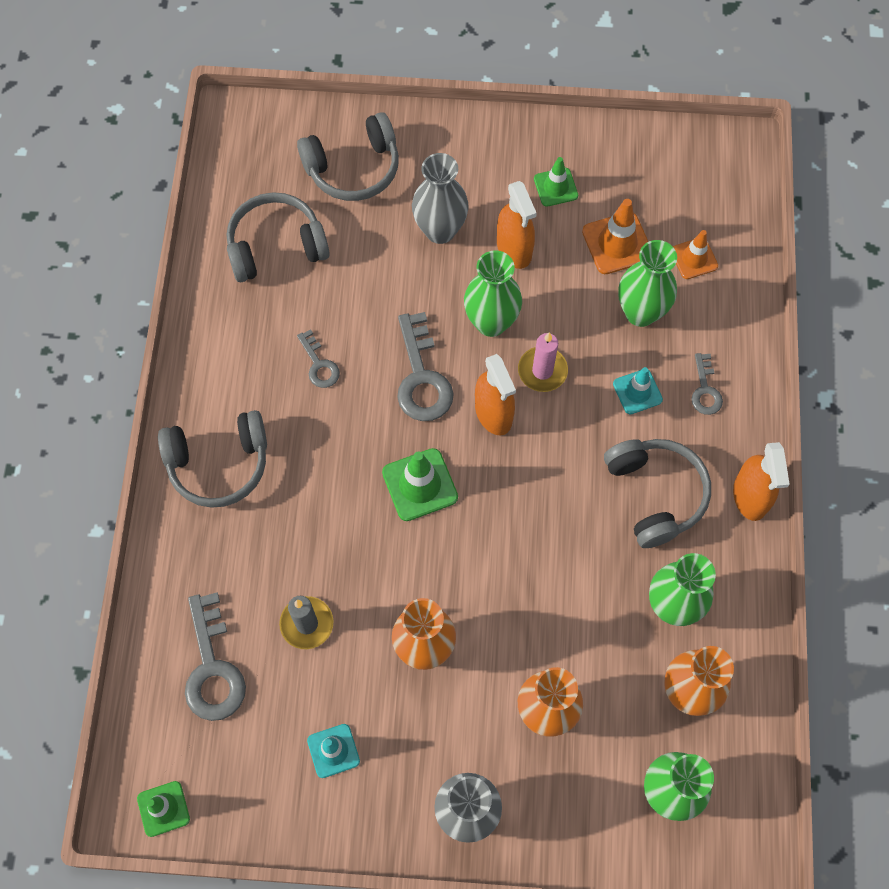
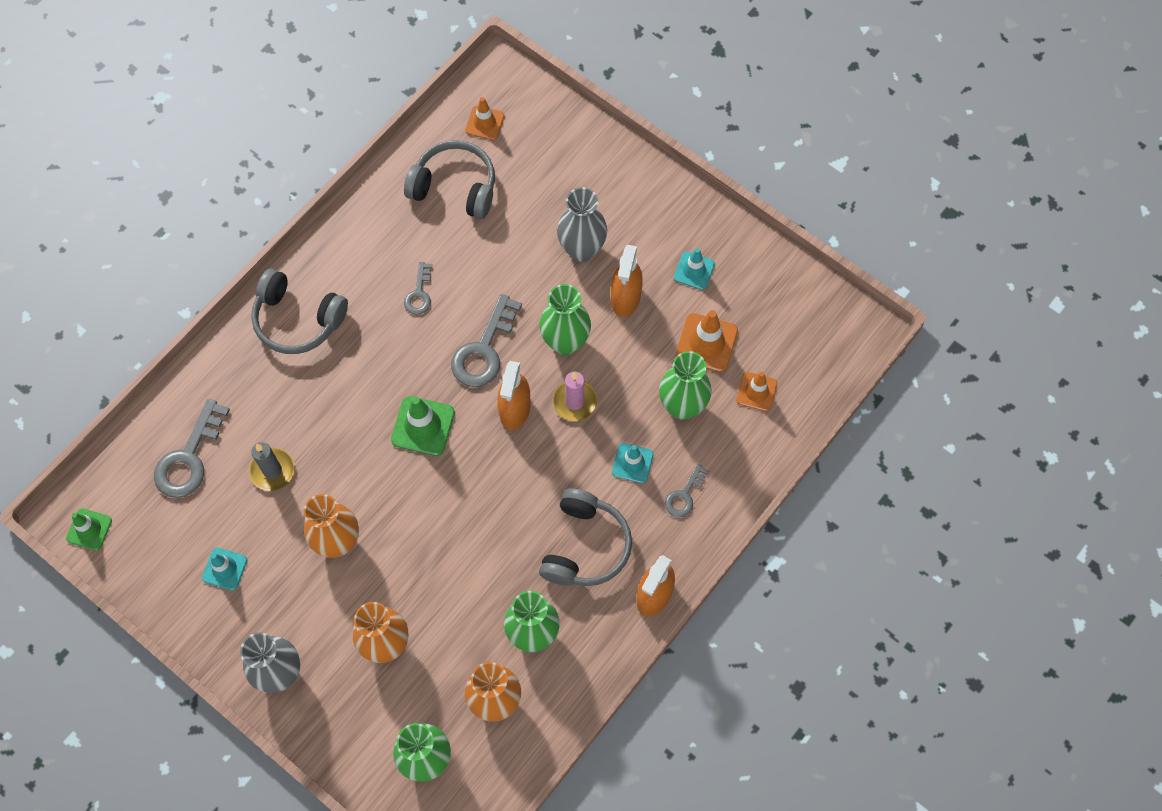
camera: 35 degrees right, 0 degrees up
(258, 171) = (485, 123): none -> orange traffic cone
(353, 168) = (554, 163): grey headphones -> none
(555, 187) = (694, 271): green traffic cone -> turquoise traffic cone

